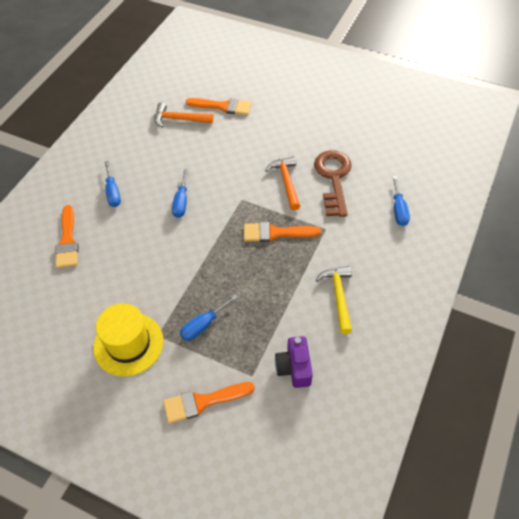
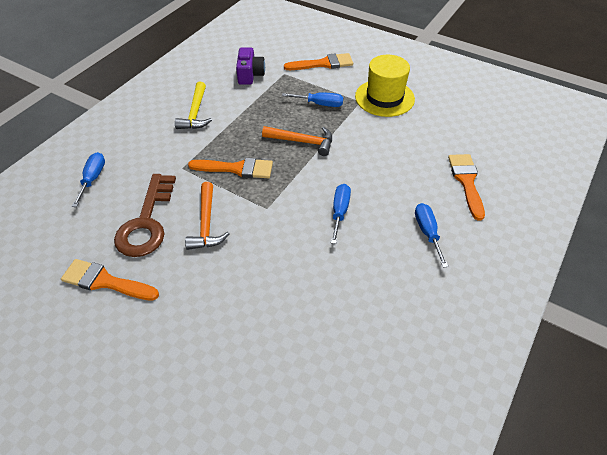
camera: 175 degrees left, 5 degrees down
(179, 119) = (343, 346): orange hammer -> orange hammer (303, 142)
(203, 325) = (320, 104): blue screwdriver -> blue screwdriver turned 45 degrees clockwise
(223, 106) = (268, 365): orange brush -> orange brush (105, 281)

